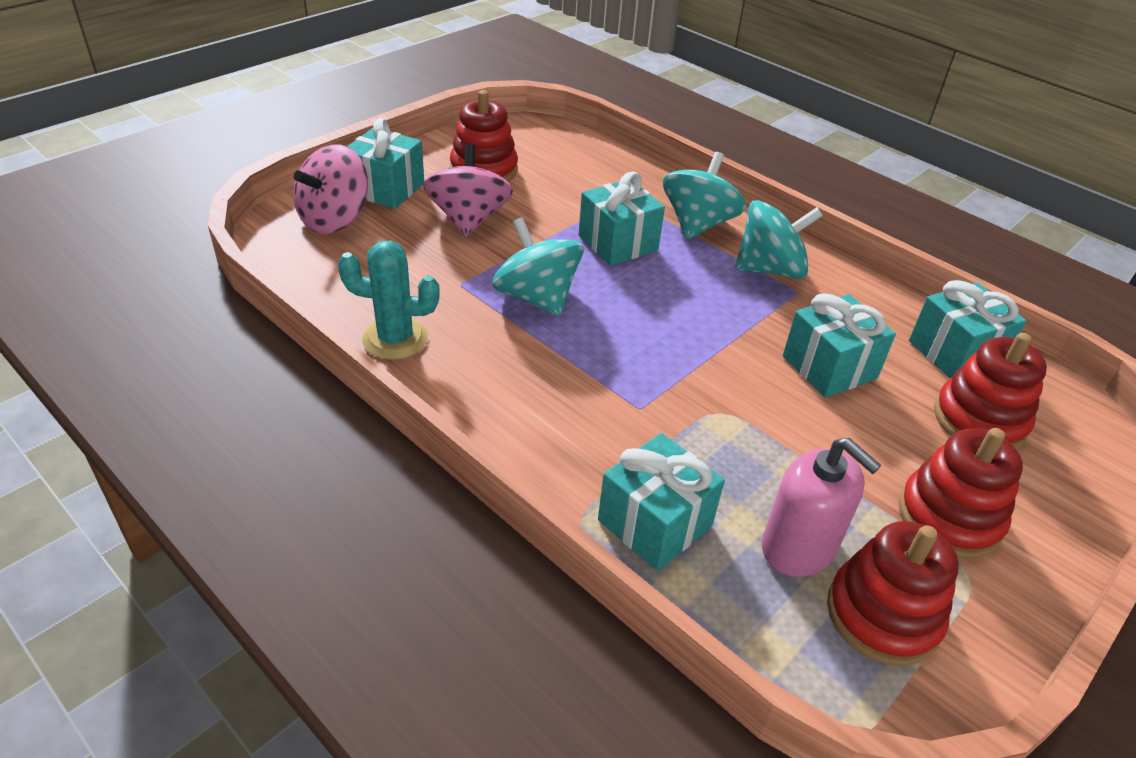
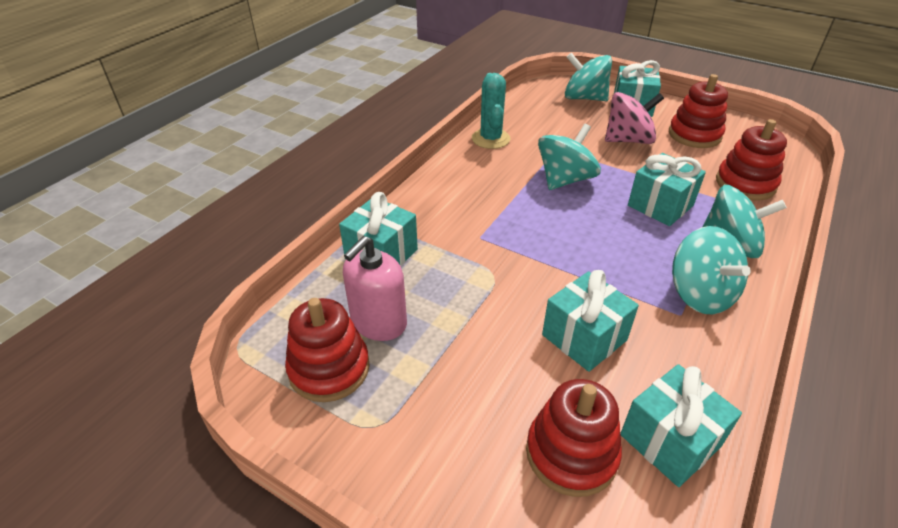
camera: 80 degrees right, 0 degrees up
(335, 219) = (584, 98): pink spinning top -> turquoise spinning top
(949, 517) = (434, 417): red stacking toy -> red stacking toy (745, 184)

